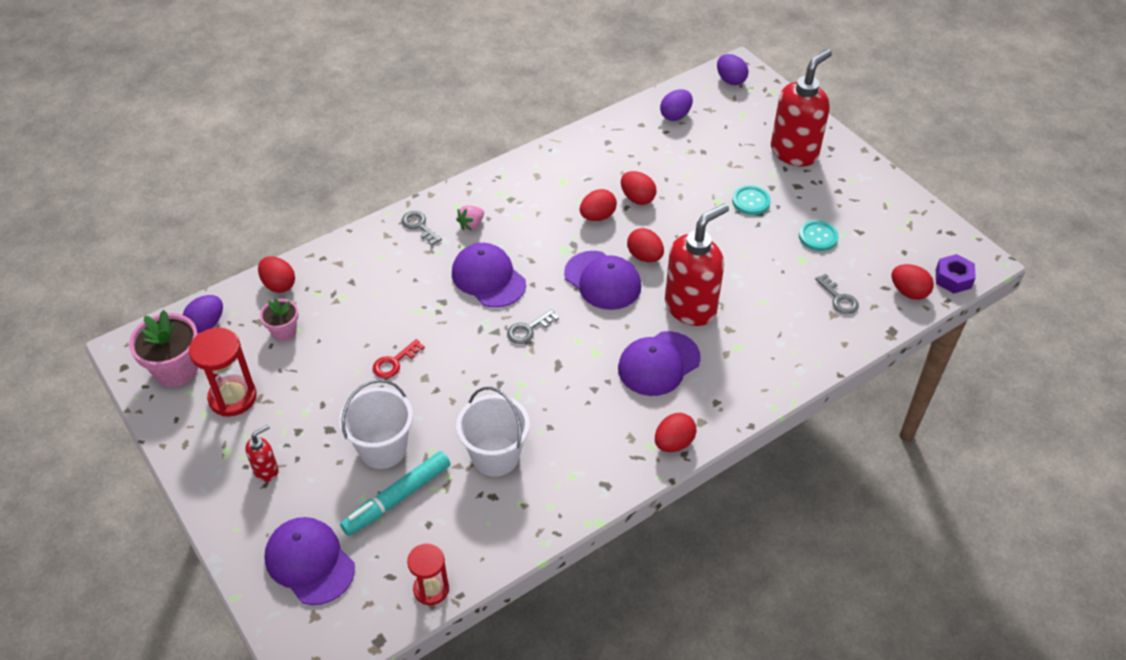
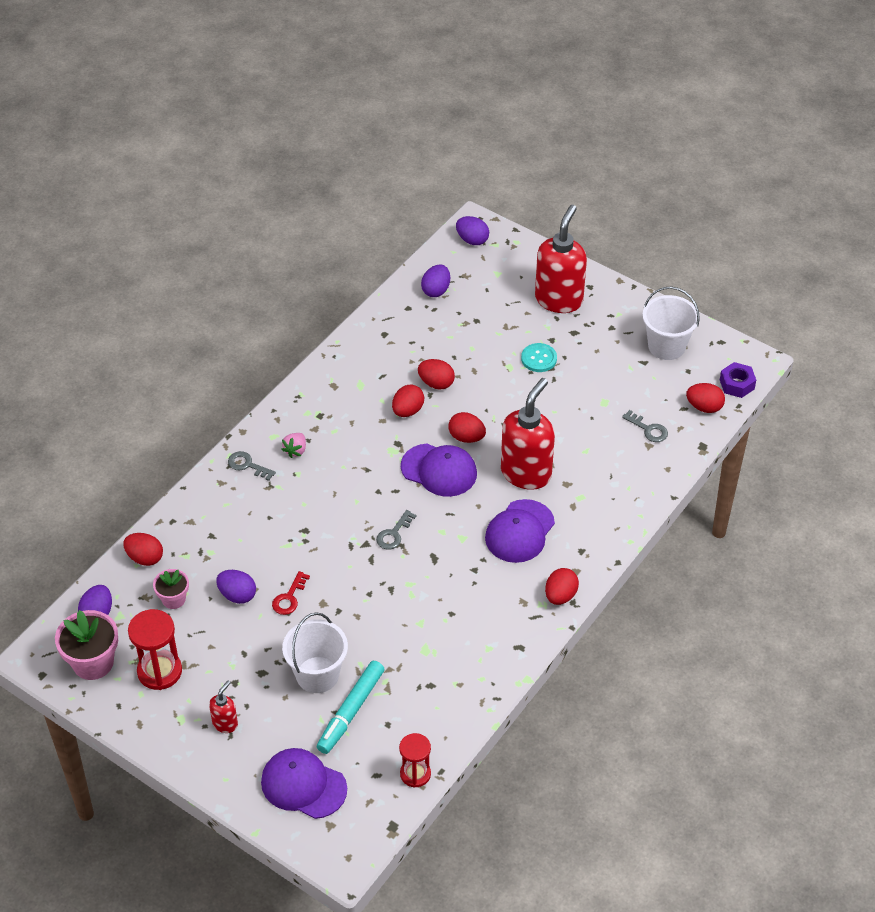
camera: 20 degrees left, 0 degrees up
(346, 345) = (237, 595): none -> purple egg
(488, 278) = (335, 497): purple cap -> none
(495, 456) = (417, 651): white bucket -> white bucket (666, 346)
(818, 237) = (610, 377): turquoise button -> none

